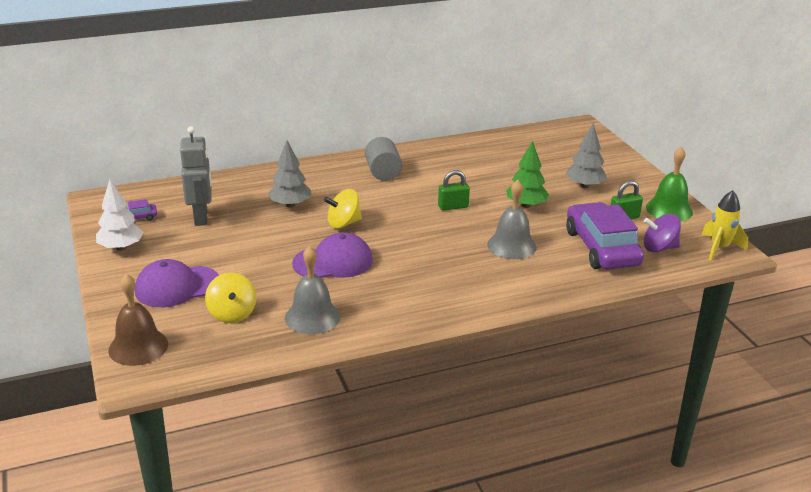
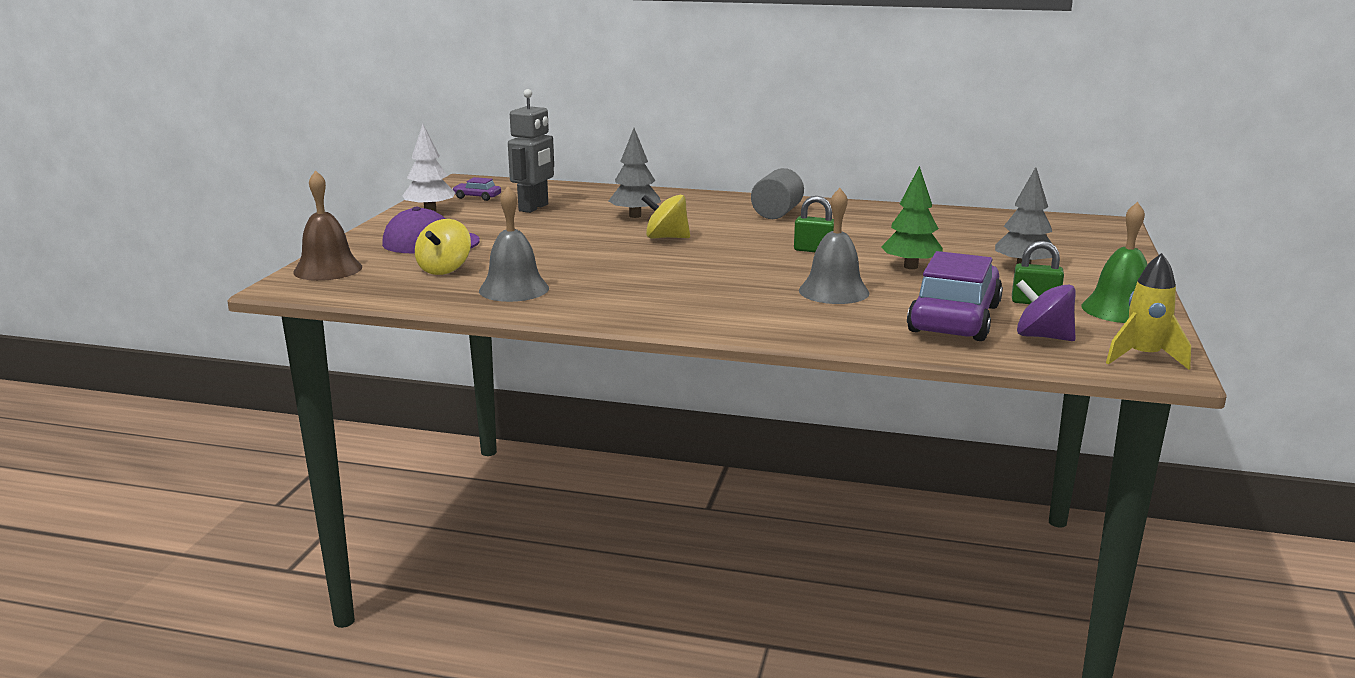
camera: 35 degrees right, 10 degrees down
(333, 262) = (605, 260): purple cap -> none

